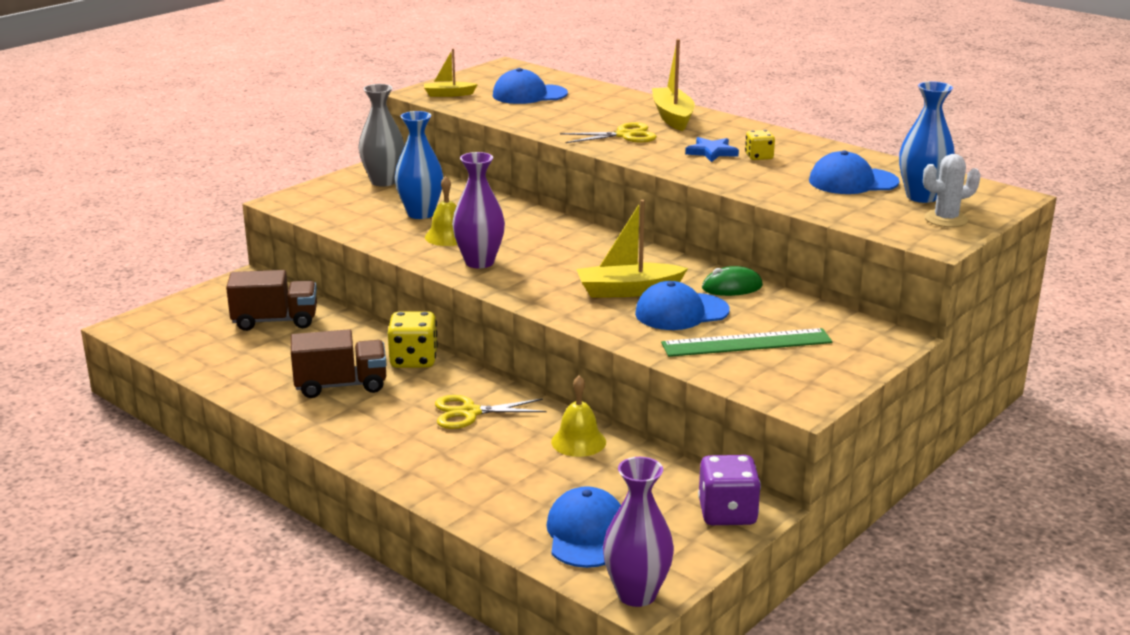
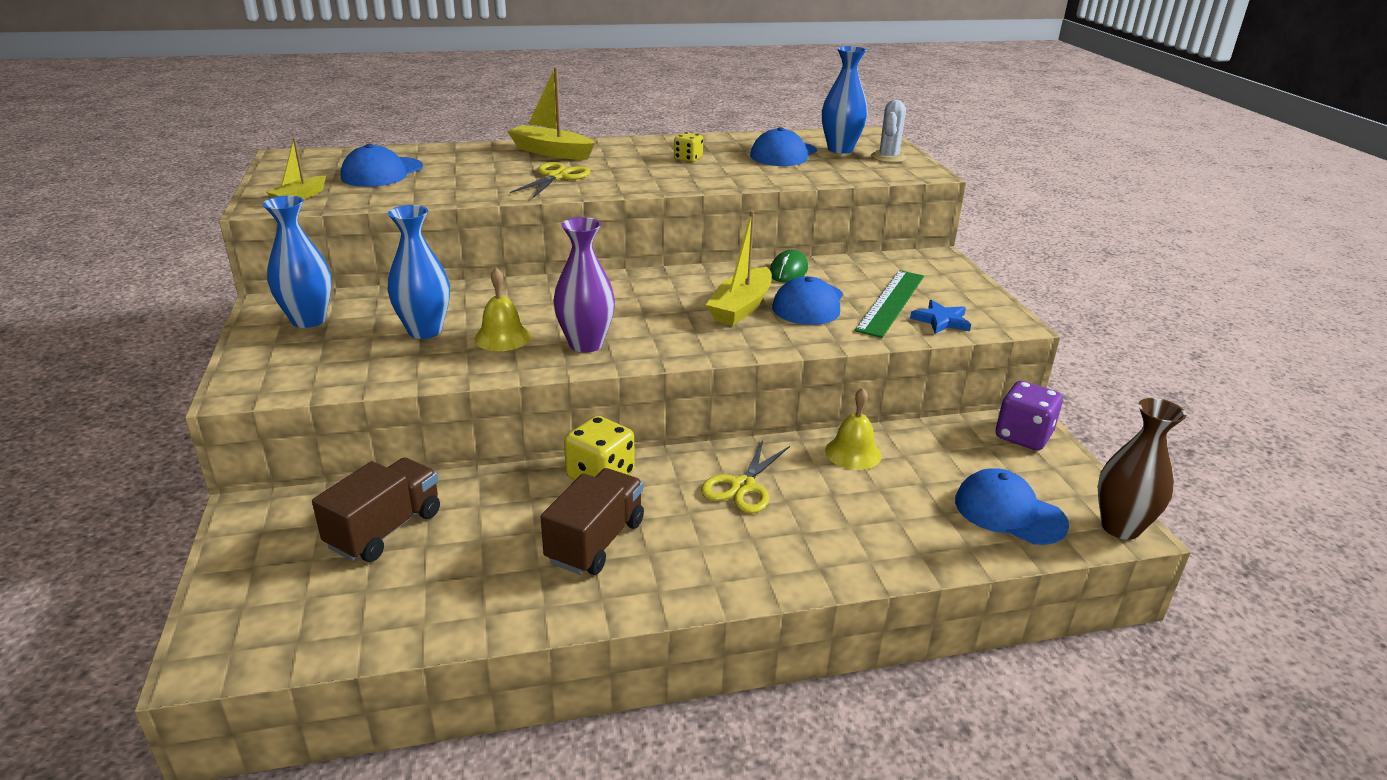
camera: 55 degrees left, 5 degrees up
(383, 181) = (308, 320): grey vase -> blue vase
(636, 594) = (1120, 527): purple vase -> brown vase
(711, 152) = (651, 167): blue star -> blue star (941, 320)

